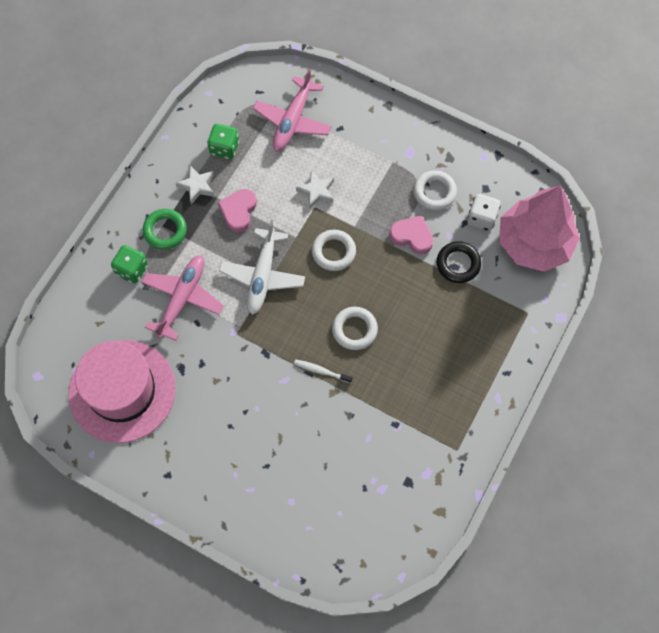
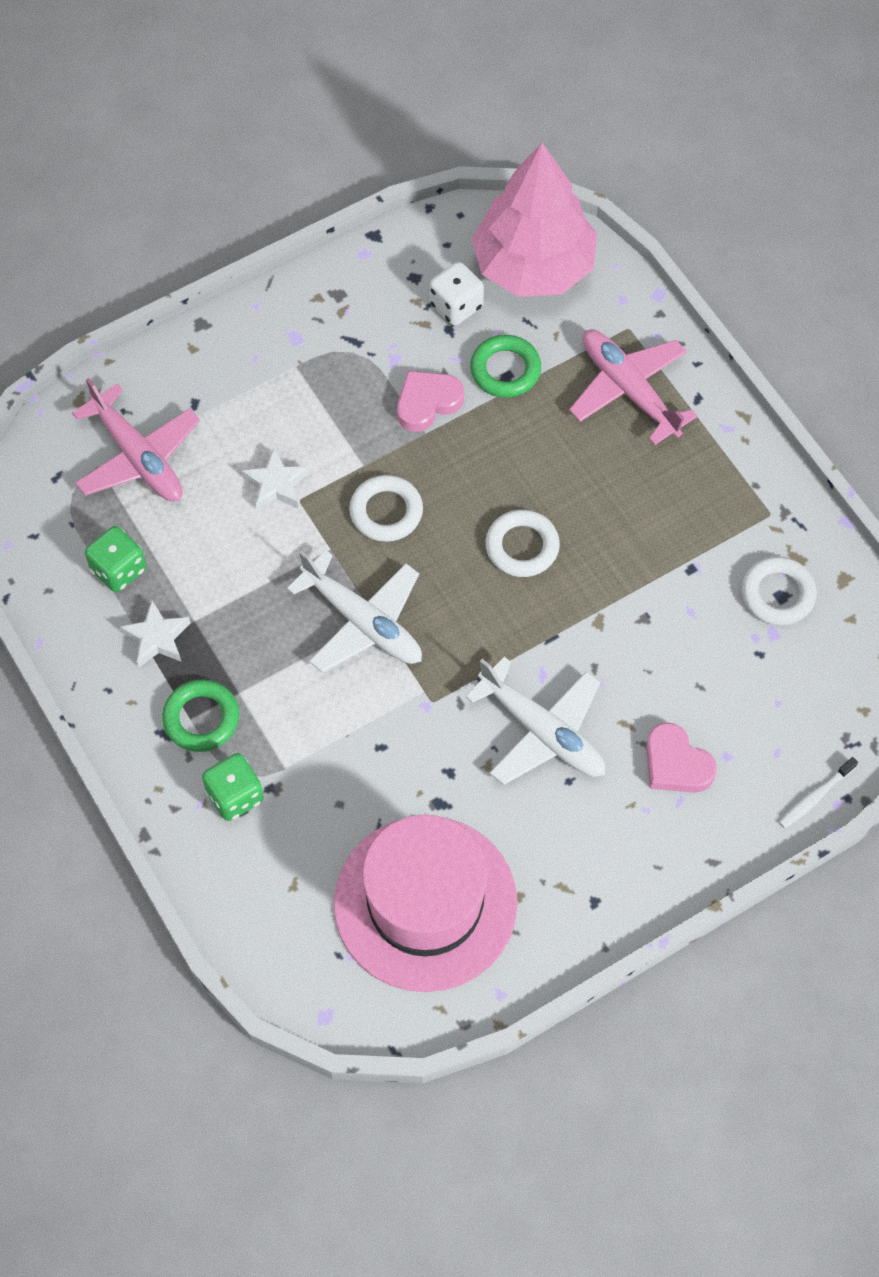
camera: 60 degrees left, 5 degrees down
(182, 298) = (329, 748): pink plane -> pink plane (629, 390)
(238, 211) = (237, 603): pink heart -> pink heart (676, 764)
(251, 397) = (542, 731): none -> white plane
(321, 371) = (558, 620): white toothbrush -> white toothbrush (815, 797)
(434, 192) = (378, 340): white ring -> white ring (777, 594)
(458, 264) = (505, 370): black ring -> green ring

